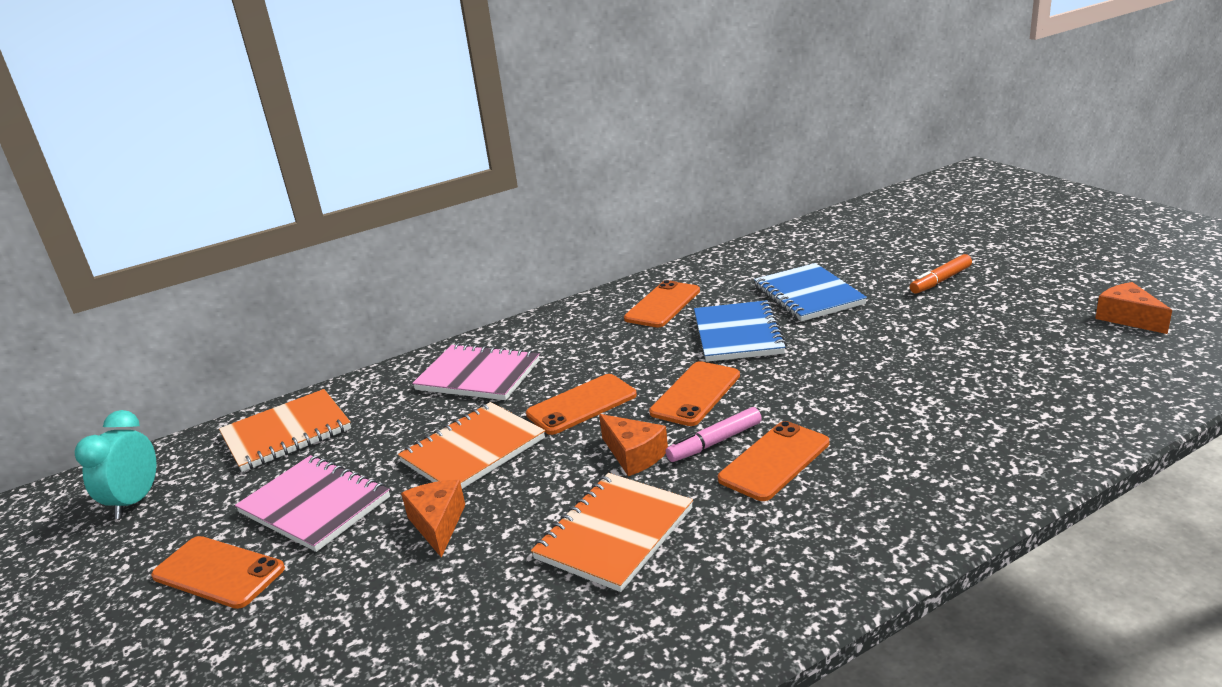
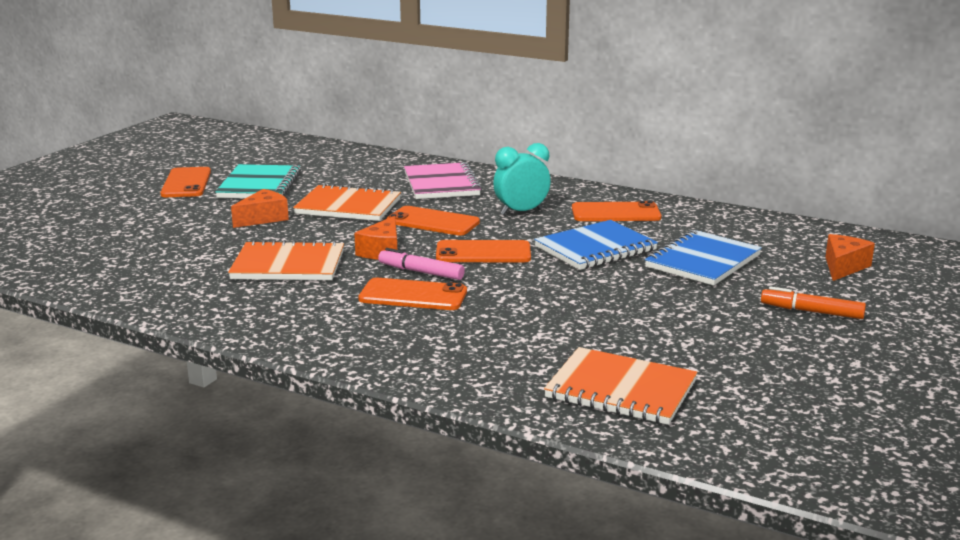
camera: 55 degrees right, 5 degrees down
(135, 501) = (233, 147): turquoise clock -> turquoise clock (521, 212)
(286, 433) = (326, 157): orange notebook -> orange notebook (620, 390)
(315, 505) = (259, 185): pink notebook -> turquoise notebook
(1128, 318) = (841, 413): orange cheese -> orange cheese (843, 267)

